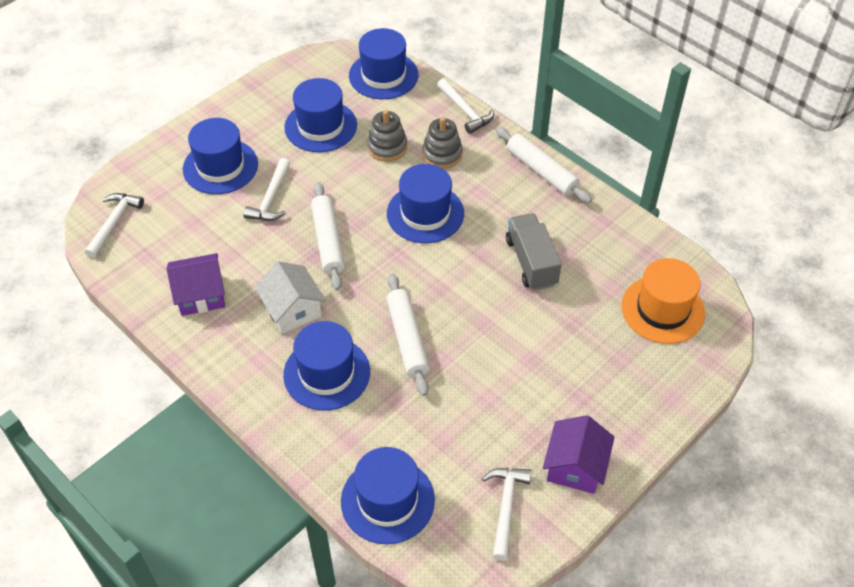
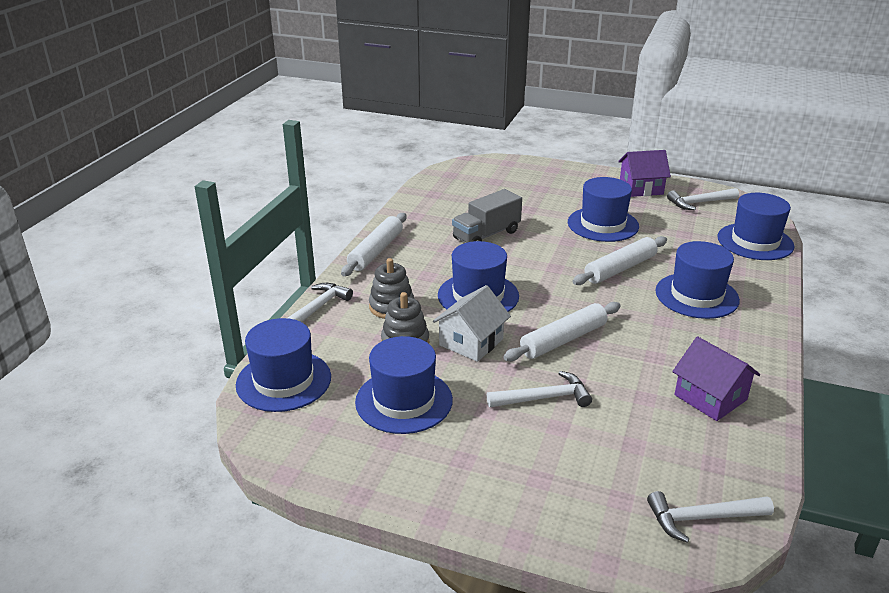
camera: 115 degrees left, 20 degrees down
(220, 166) = (531, 460): blue hat -> blue hat (603, 224)
(292, 310) = (660, 334): white house -> white house (471, 342)
(662, 309) = (482, 182): orange hat -> none

